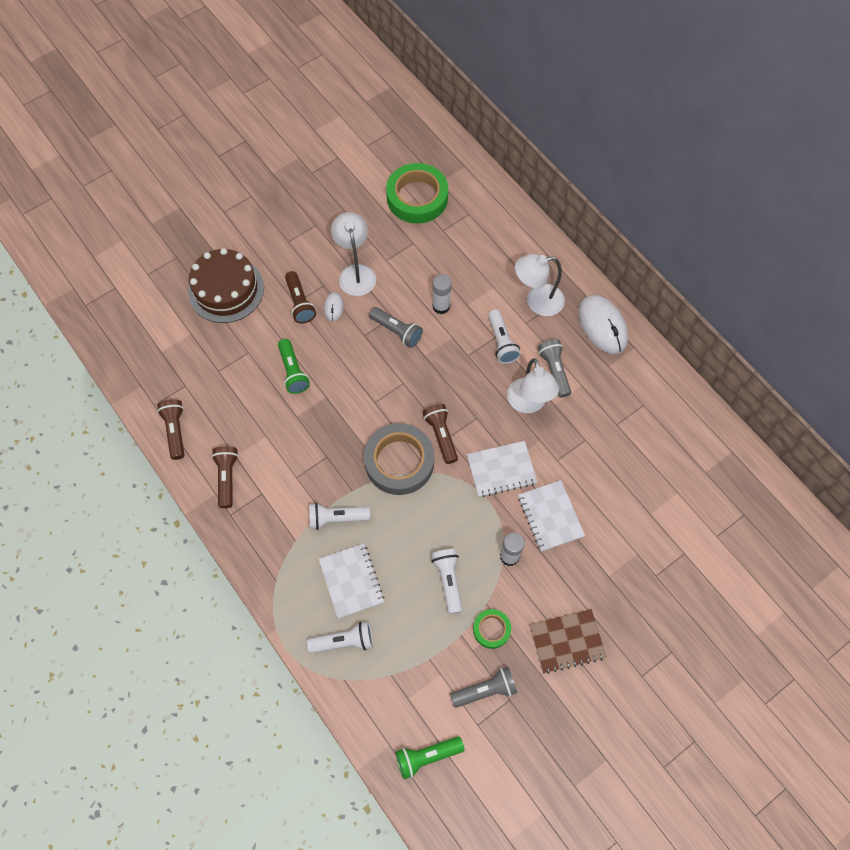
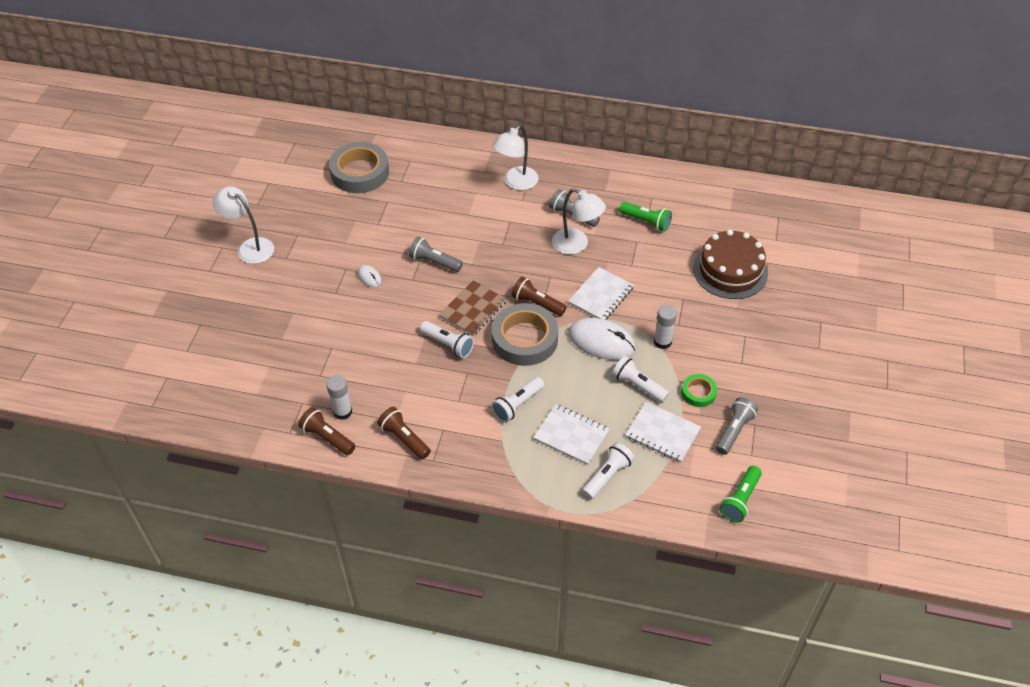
camera: 40 degrees left, 15 degrees down
(226, 290) = (268, 319): brown cake -> brown cake (730, 271)
(293, 371) = (382, 337): green flashlight -> green flashlight (646, 222)
(300, 303) = (339, 291): brown flashlight -> none
(355, 273) = (363, 245): white lamp -> white lamp (250, 247)
(397, 331) = (434, 262): grey flashlight -> grey flashlight turned 150 degrees counterclockwise
(417, 197) = (360, 172): green tape -> grey tape
(441, 306) = (451, 227): white glue stick -> white glue stick (342, 412)
(501, 342) = (518, 221): white flashlight -> white flashlight (448, 344)
(550, 516) = (663, 300): white notebook -> white notebook (662, 433)
(567, 641) = (753, 363): brown notebook -> brown notebook (473, 309)
(602, 326) = (576, 170): white mouse -> white mouse (601, 341)

